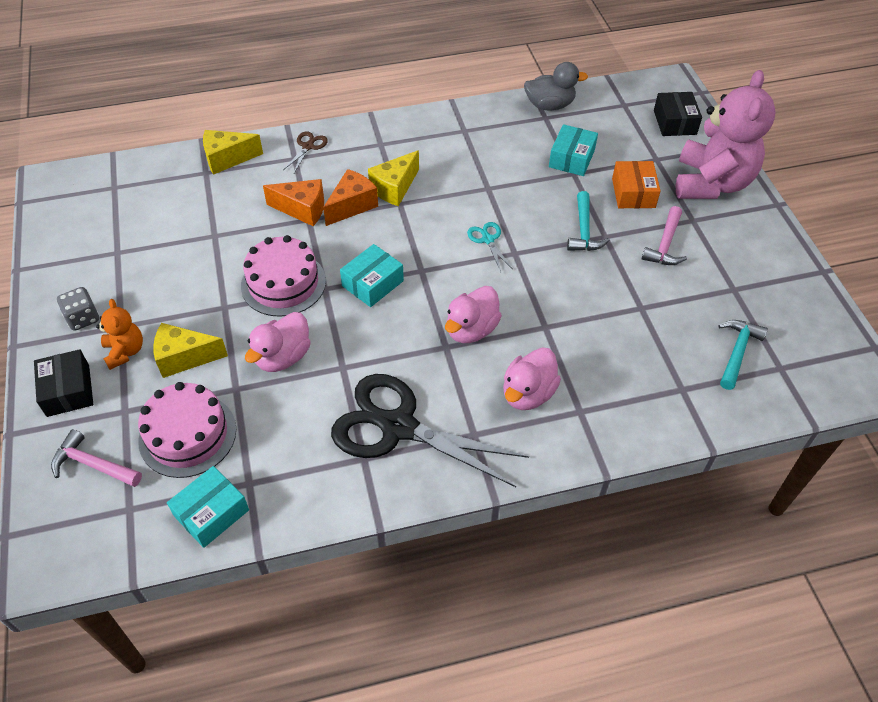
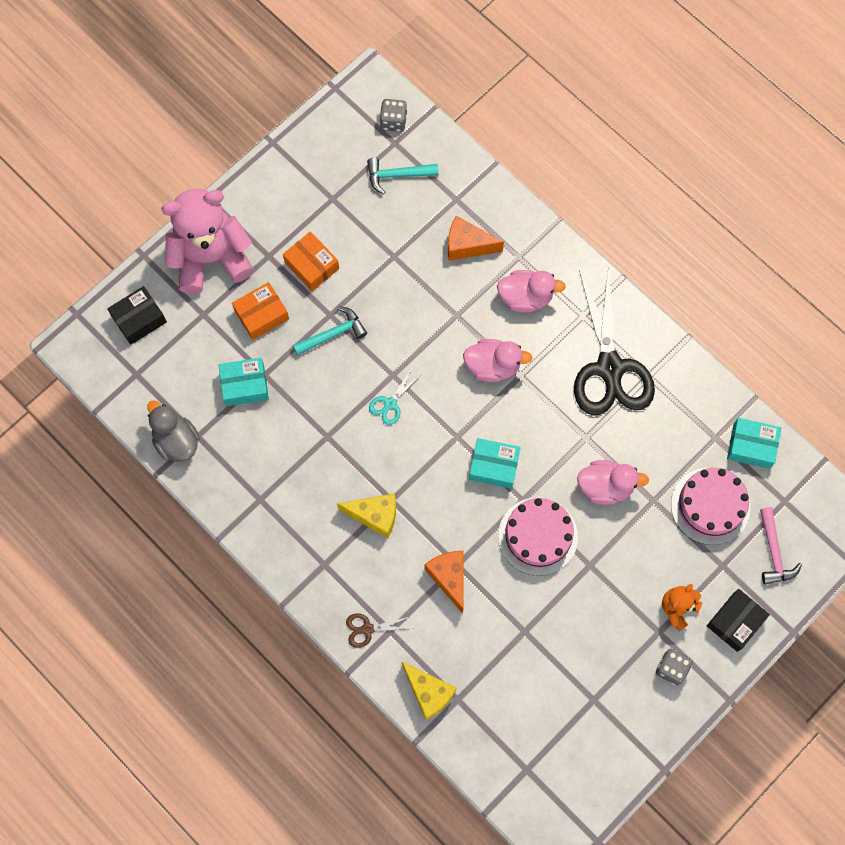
camera: 120 degrees left, 20 degrees up
(184, 358) = (653, 559): yellow cheese -> none
(352, 206) = (418, 538): orange cheese -> orange cheese (467, 245)
(665, 244) = (312, 265): pink hammer -> orange box
(810, 379) = (393, 121): none -> grey dice

